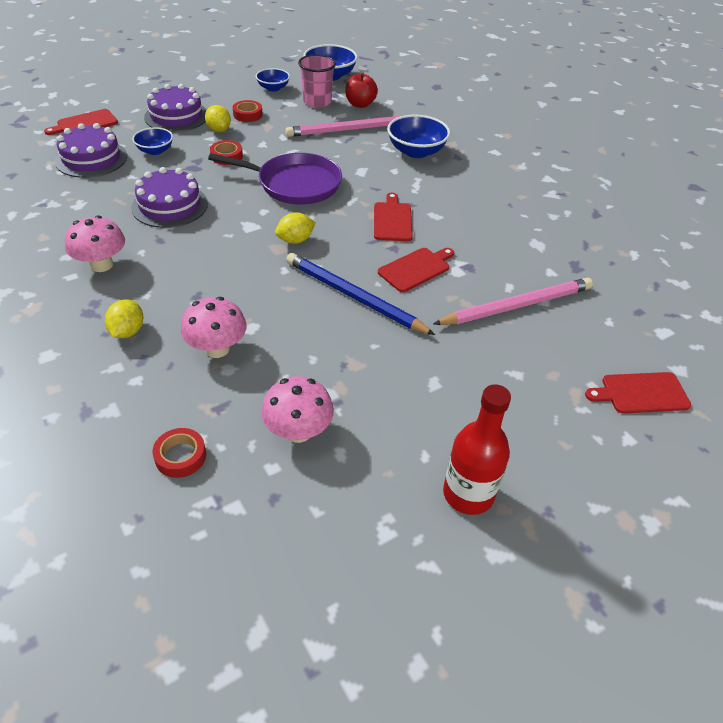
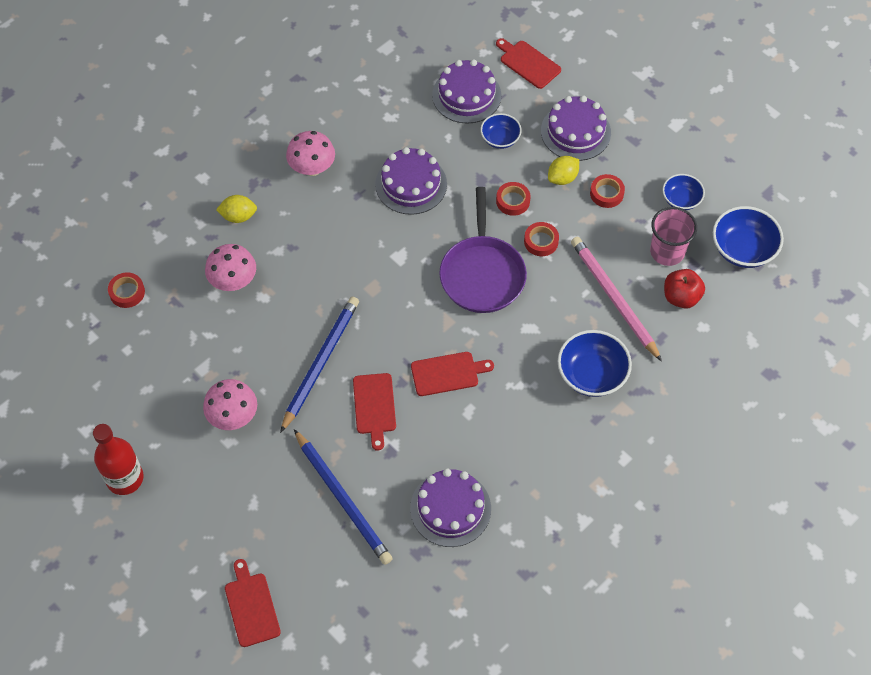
camera: 80 degrees right, 15 degrees up
(277, 150) = (541, 241): none -> red tape
(295, 240) = (388, 298): yellow lemon -> none
(298, 431) = (162, 357): pink mushroom -> pink mushroom (233, 416)
(416, 269) = (374, 407): red cutting board -> red cutting board turned 45 degrees clockwise
(516, 306) = (343, 499): pink pencil -> blue pencil
(532, 242) = (450, 508): none -> purple cake

